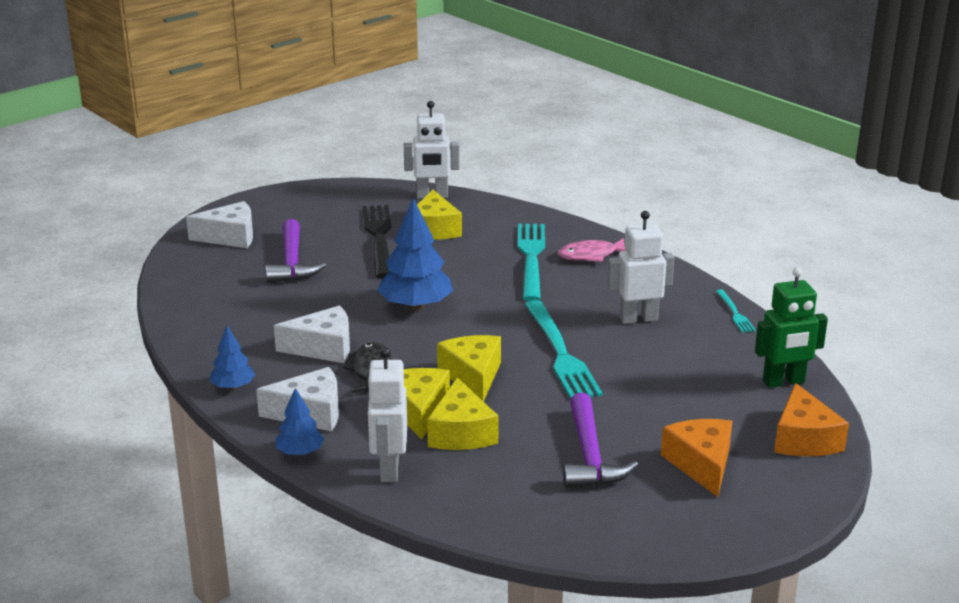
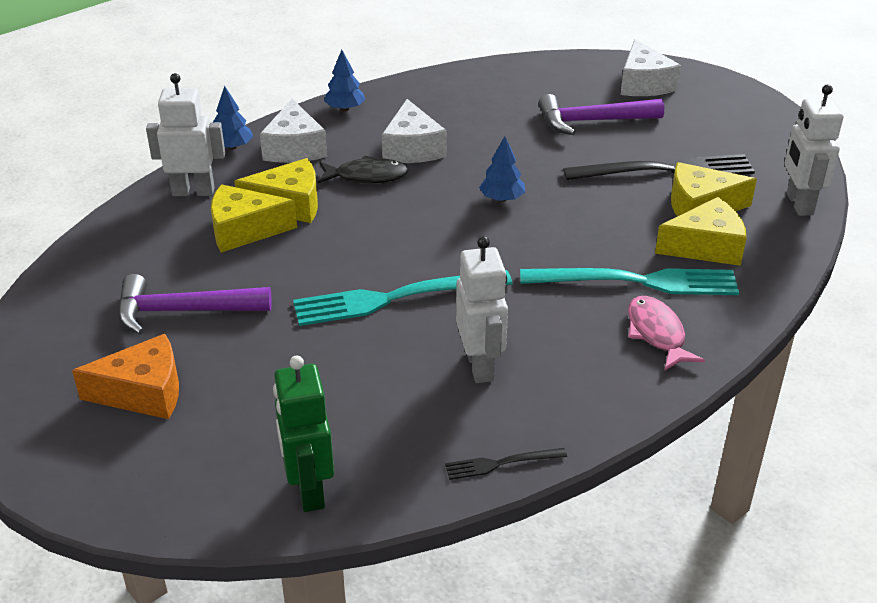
camera: 90 degrees right, 10 degrees up
(415, 306) = (502, 198): blue tree -> blue tree, size x0.54
(473, 376) = (350, 237): yellow cheese -> yellow cheese (705, 247)
(734, 313) = (501, 463): turquoise fork -> black fork
(804, 439) = (171, 490): orange cheese -> none

